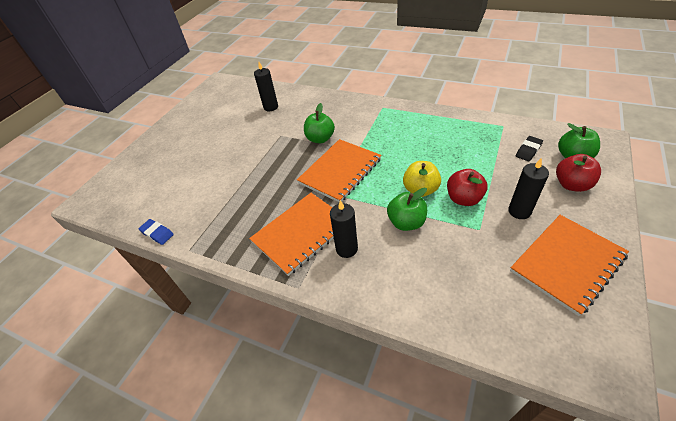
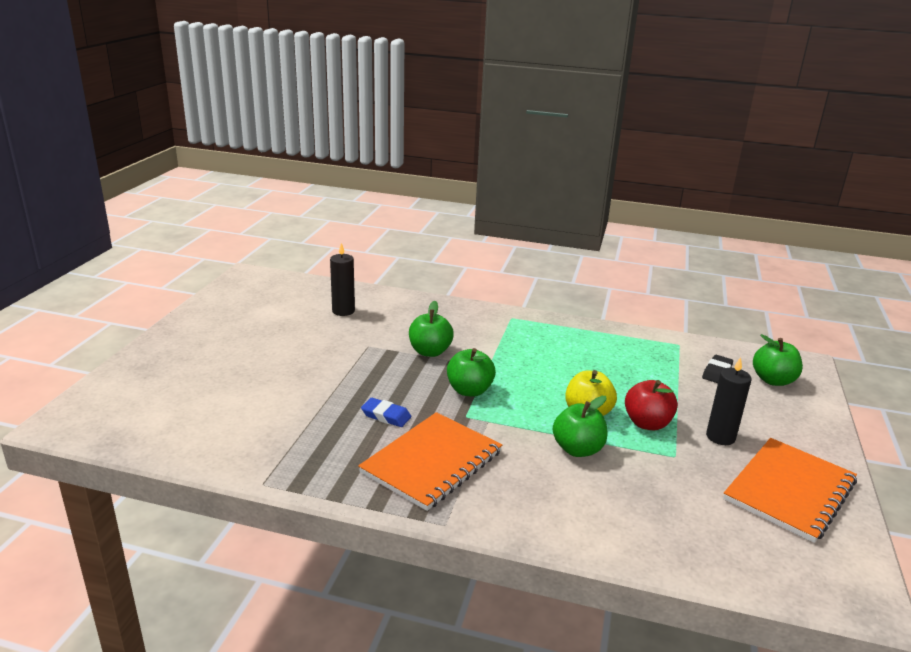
camera: 15 degrees left, 20 degrees down
(157, 233) = (203, 464): blue eraser -> blue eraser (386, 416)
(340, 171) = (469, 390): orange notebook -> green apple
(346, 249) = (502, 479): black candle -> none
(571, 185) = (777, 409): red apple -> none

